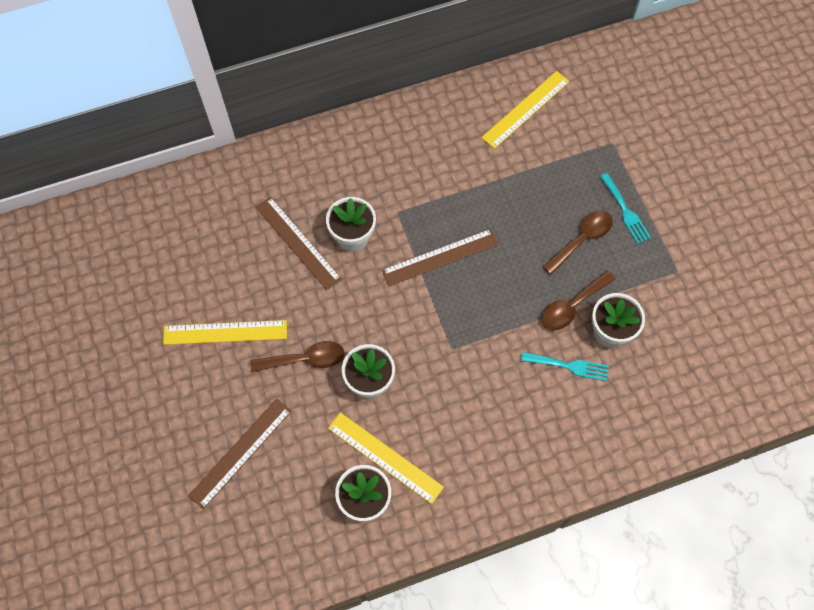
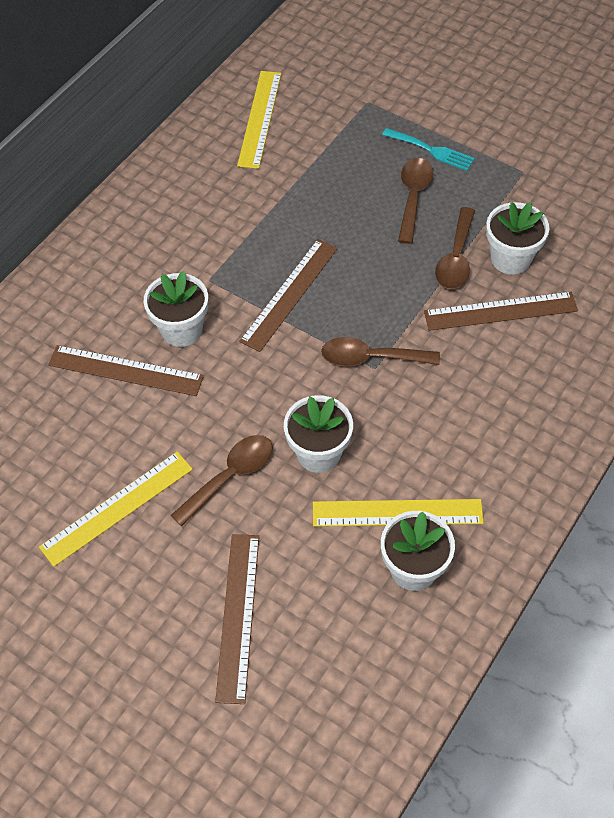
camera: 35 degrees left, 10 degrees down
(455, 340) = (371, 358): none -> brown spoon
(569, 366) = (500, 311): turquoise fork -> brown ruler

